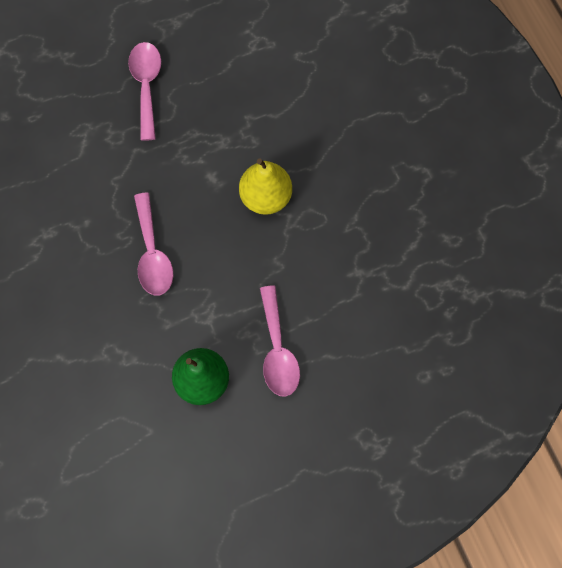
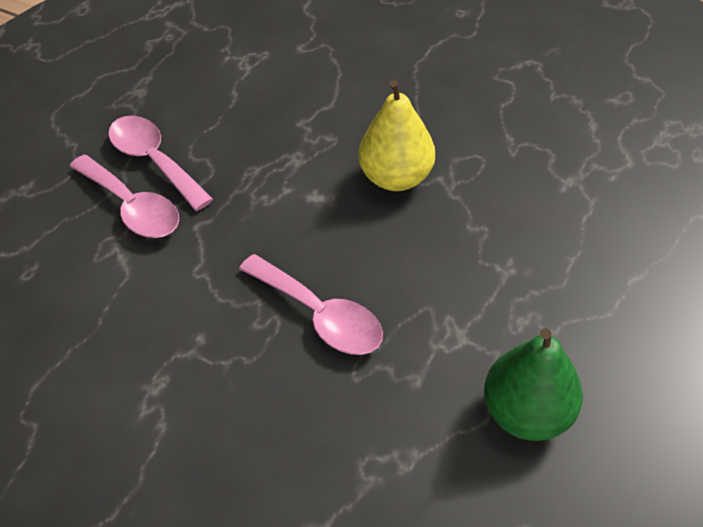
camera: 35 degrees left, 20 degrees down
(278, 350) = (575, 312): pink spoon -> pink spoon (132, 207)

